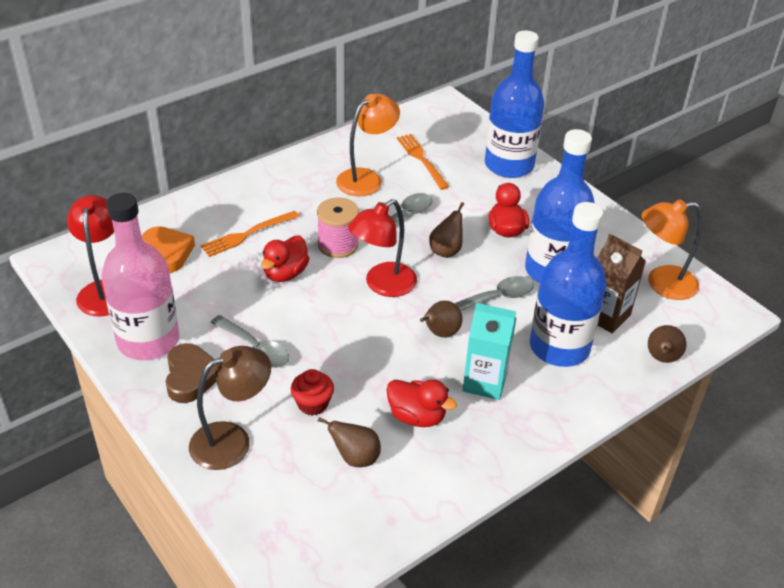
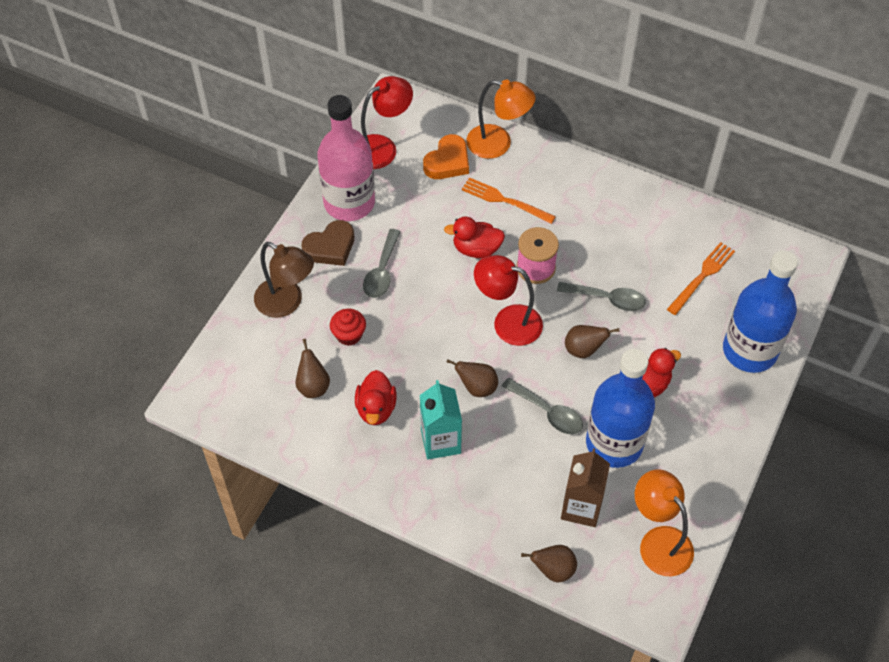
camera: 65 degrees right, 15 degrees up
(366, 178) = (641, 247): orange lamp -> orange lamp (498, 144)
(559, 347) = (516, 482): blue bottle -> none

